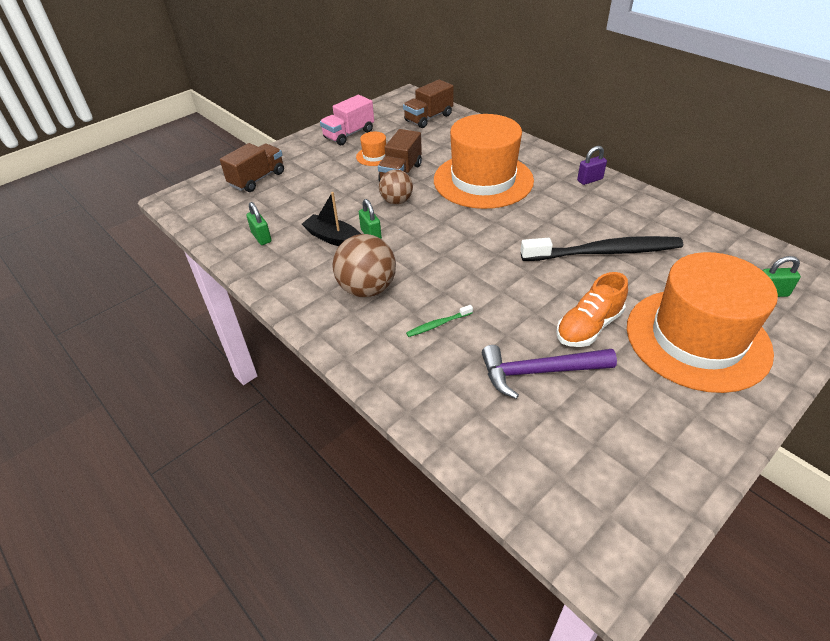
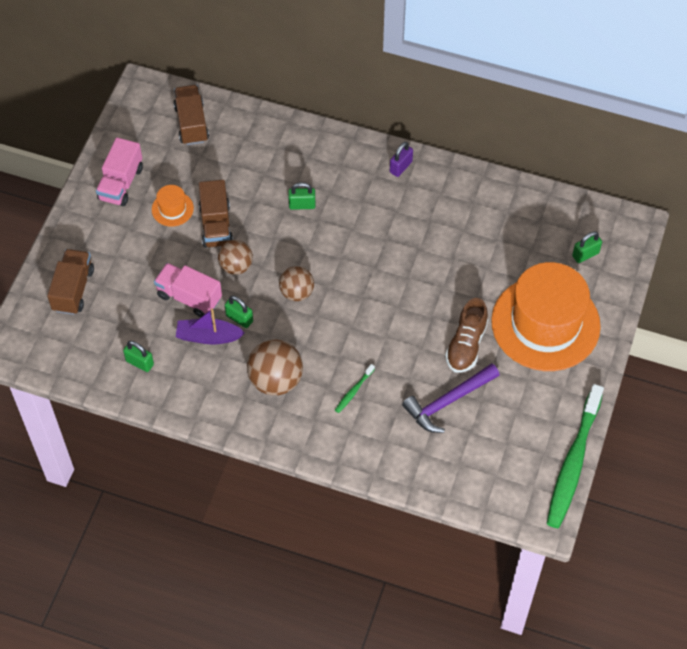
camera: 30 degrees left, 15 degrees up
(334, 238) = (208, 336): black boat -> purple boat
(341, 209) = (189, 297): none -> pink truck
(428, 118) = (191, 123): brown truck -> brown truck turned 150 degrees clockwise
(436, 233) = (297, 292): none -> brown ball
(483, 180) = (302, 205): orange hat -> green padlock
(588, 326) = (466, 345): orange shoe -> brown shoe
(604, 252) = (448, 259): black toothbrush -> none
(683, 508) = (573, 462): none -> green toothbrush

